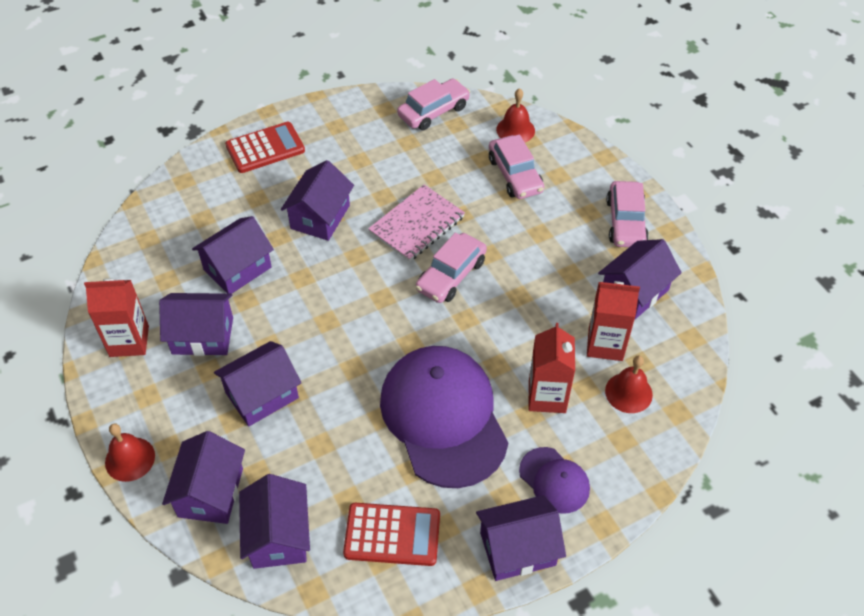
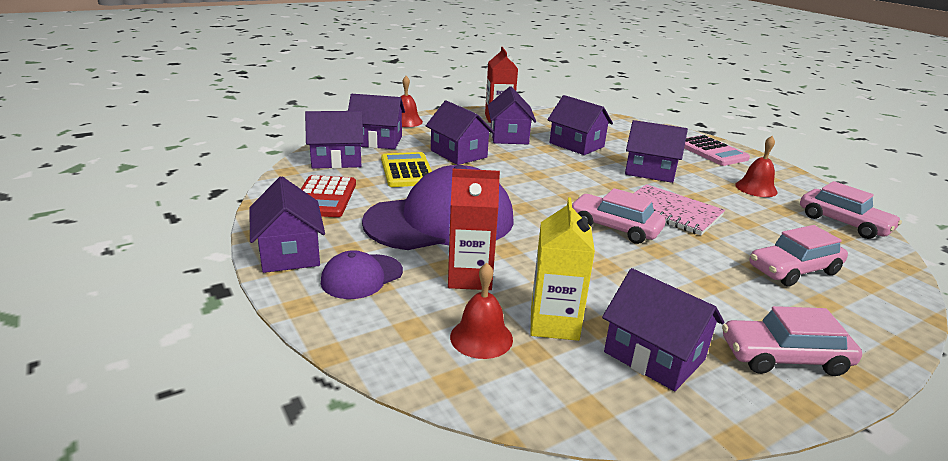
camera: 85 degrees right, 25 degrees down
(265, 148) = (712, 152): red calculator -> pink calculator
(315, 452) = (407, 171): none -> yellow calculator
(515, 130) = (873, 273): red bell -> red bell (756, 188)
(605, 344) = (554, 323): red carton -> yellow carton

